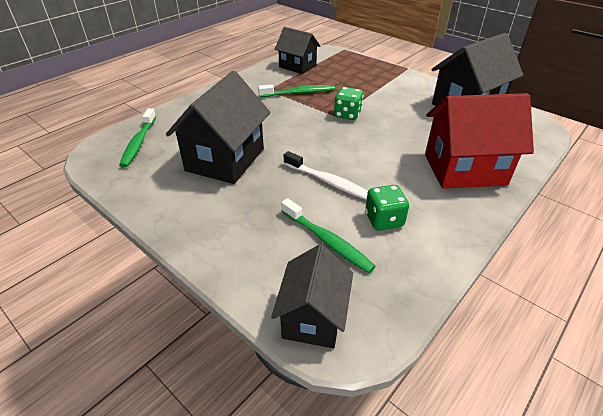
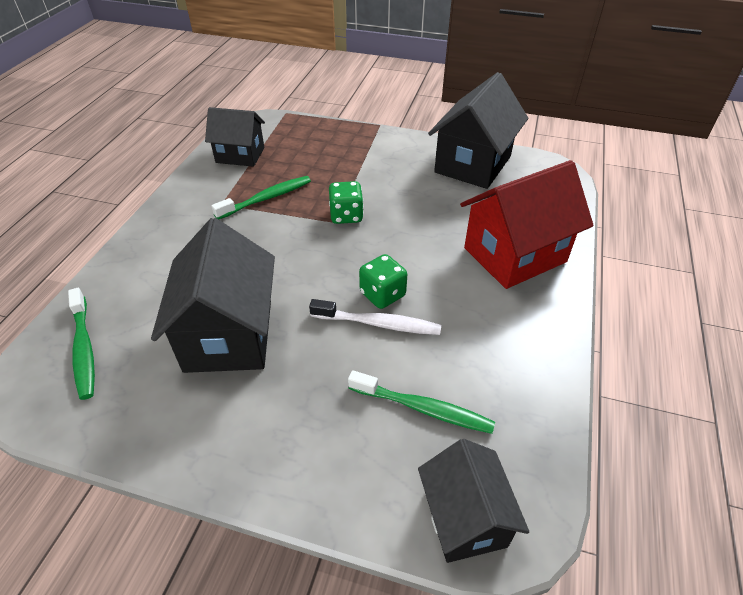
camera: 25 degrees left, 5 degrees up
(384, 220) = (468, 355): green dice -> green dice (382, 294)

